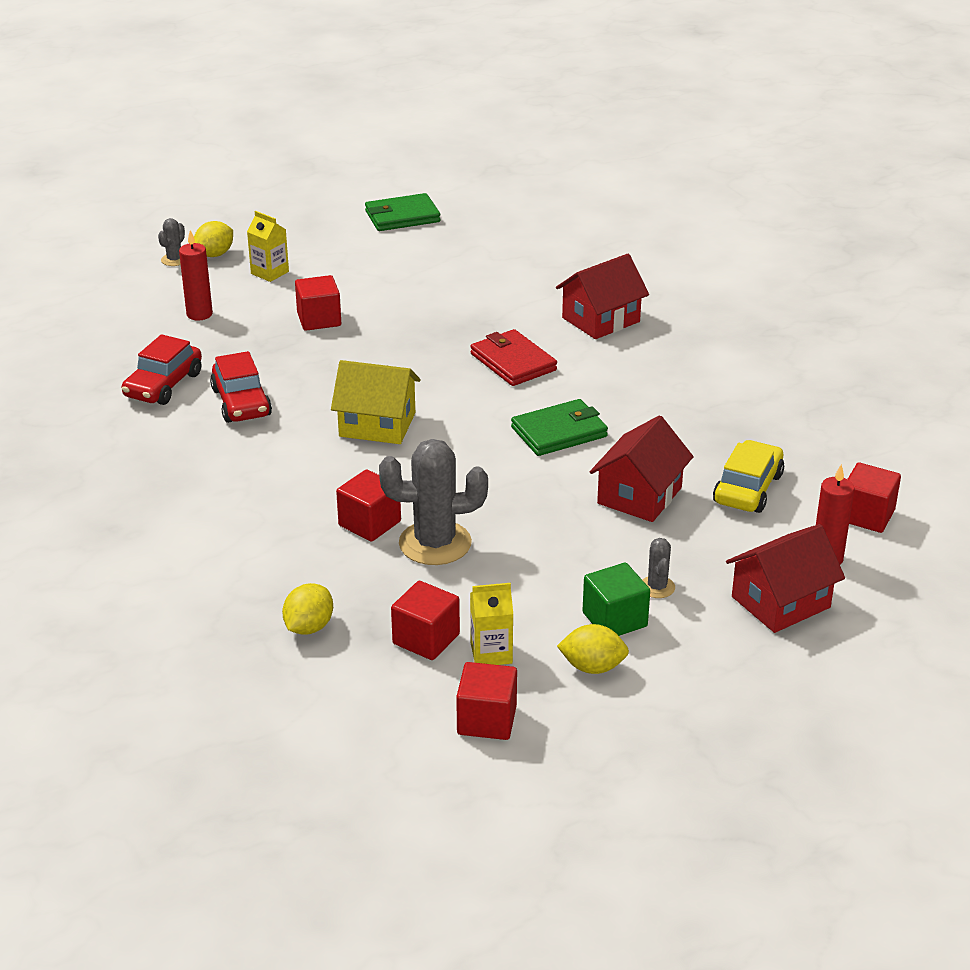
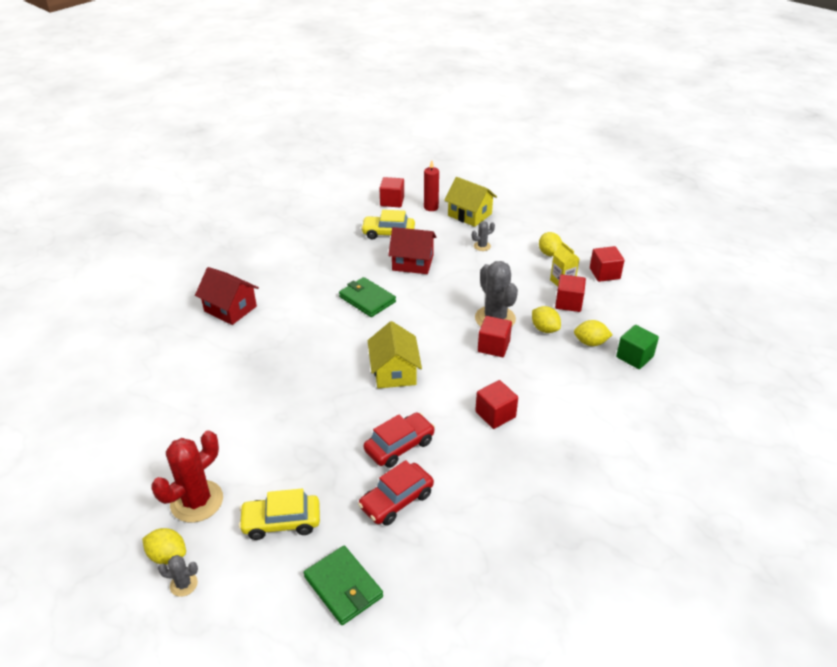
camera: 110 degrees left, 5 degrees up
(163, 385) = (396, 500): red car -> red car turned 135 degrees clockwise
(199, 314) = (281, 522): red candle -> yellow car
(270, 273) = (197, 501): yellow carton -> red cactus
(319, 319) = (268, 443): red cube -> red cube (495, 414)
(375, 588) = (544, 329): none -> yellow lemon
(402, 216) = (77, 447): green wallet -> green wallet (343, 587)
(513, 362) = (296, 333): red wallet -> none
(614, 620) = (513, 253): green cube -> green cube (634, 357)
(780, 602) = (469, 215): red house -> yellow house

